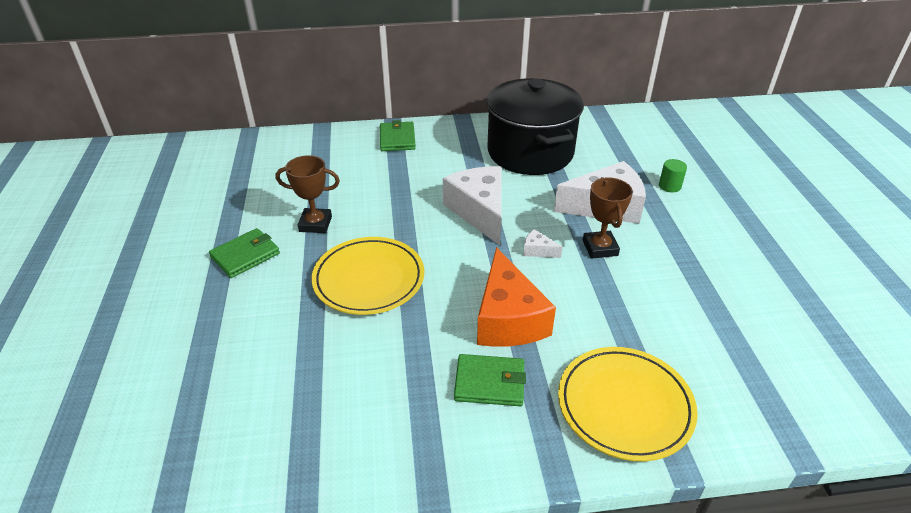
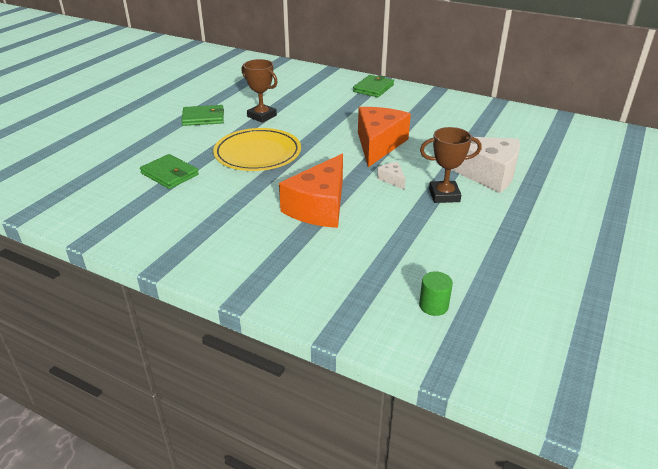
camera: 35 degrees right, 5 degrees down
(479, 212) = (378, 144): white cheese -> orange cheese
(490, 382) = (262, 233): green wallet -> green wallet (170, 174)
(530, 152) = (465, 123): black pot -> none
(600, 248) = (444, 195): brown trophy -> brown trophy turned 60 degrees clockwise
(624, 405) = (337, 286): yellow plate -> none
(669, 186) = (563, 180): green cylinder -> green cylinder (433, 306)

